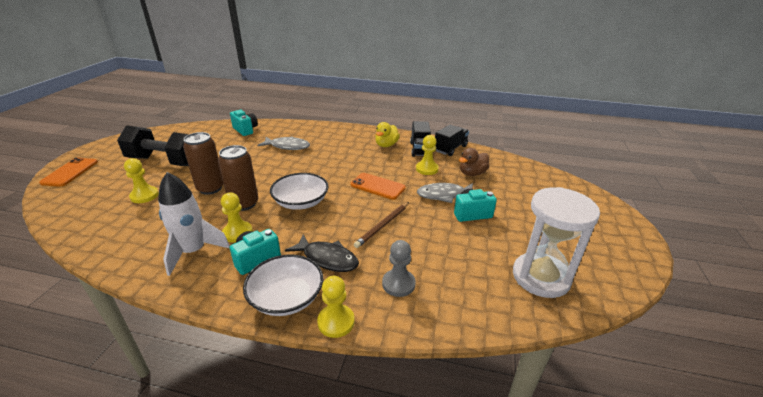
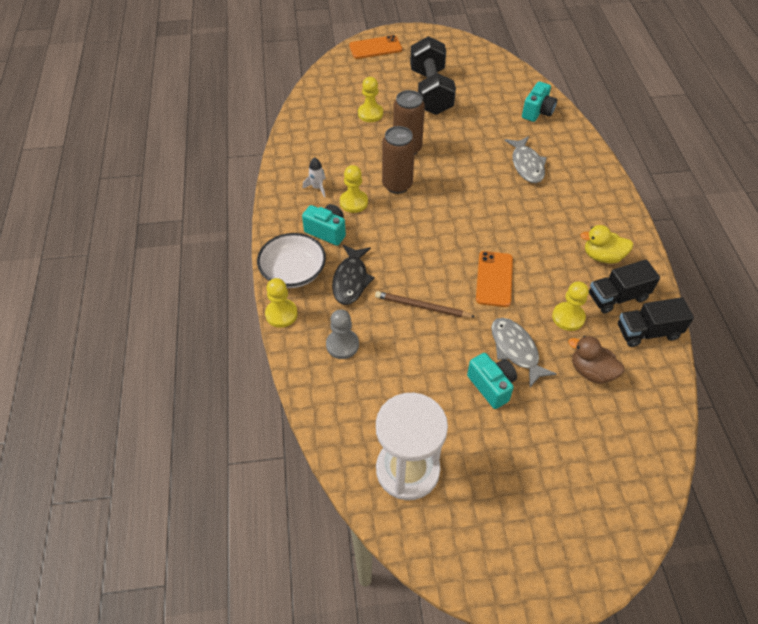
camera: 70 degrees right, 20 degrees up
(194, 251) = (317, 188): white rocket -> white rocket, size x0.48
(301, 202) = (424, 225): white bowl -> none
(450, 149) = (647, 332): black truck -> black truck turned 150 degrees clockwise

